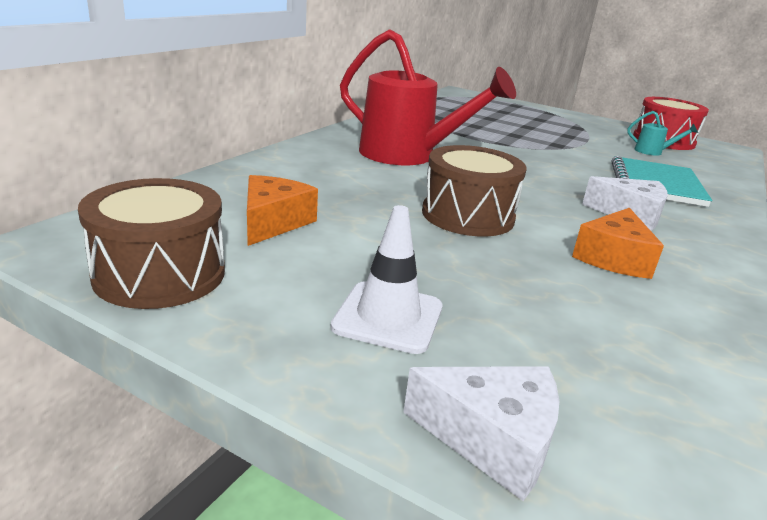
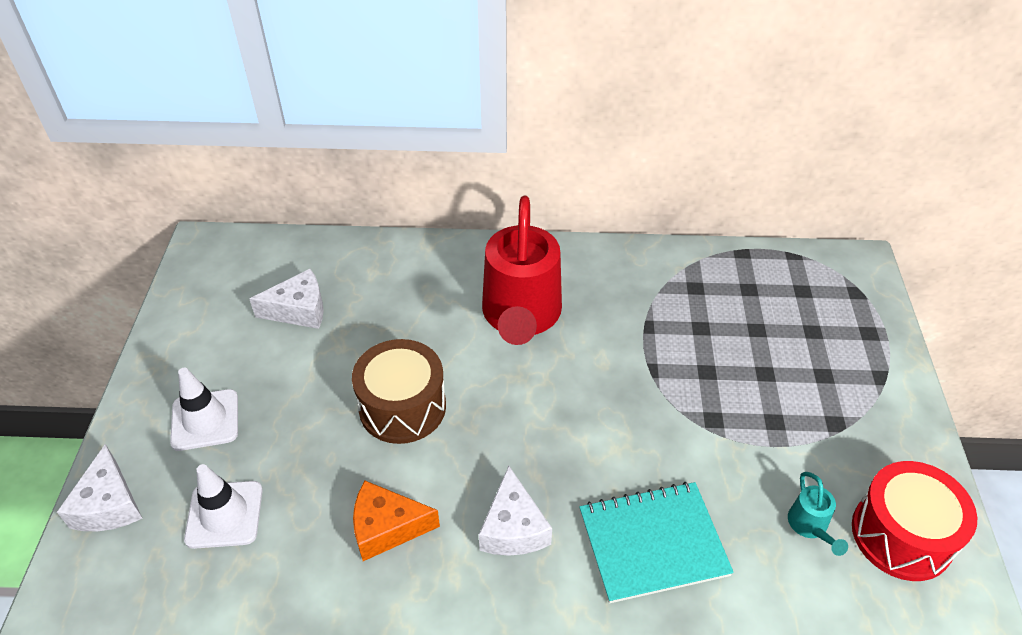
camera: 65 degrees right, 20 degrees up
(160, 274) = (196, 303): brown drum -> none
(273, 222) = (299, 310): orange cheese -> white cheese
(559, 340) = (224, 514): none -> white traffic cone

